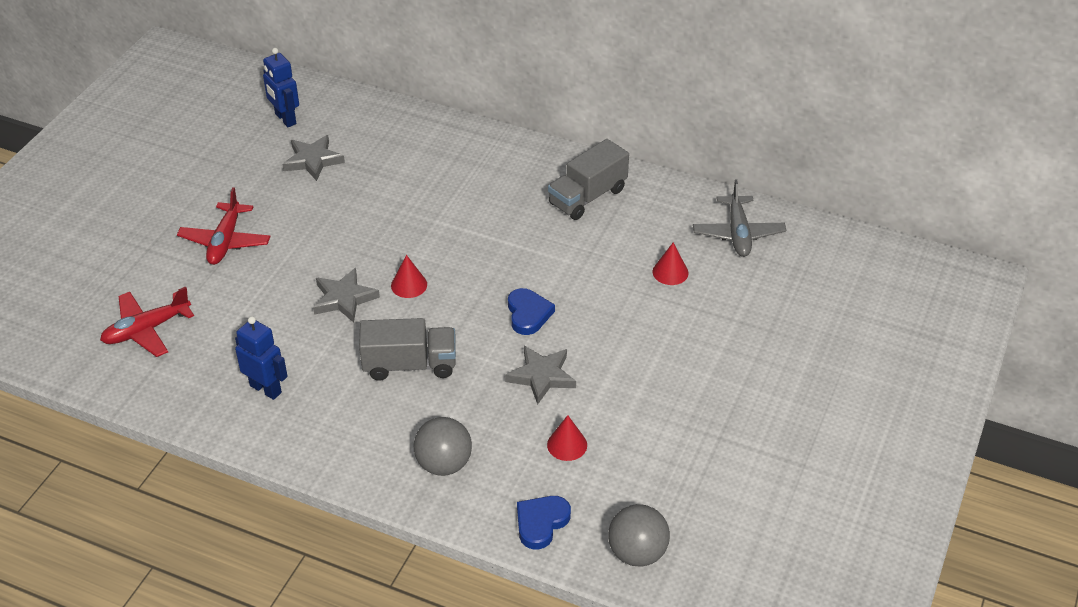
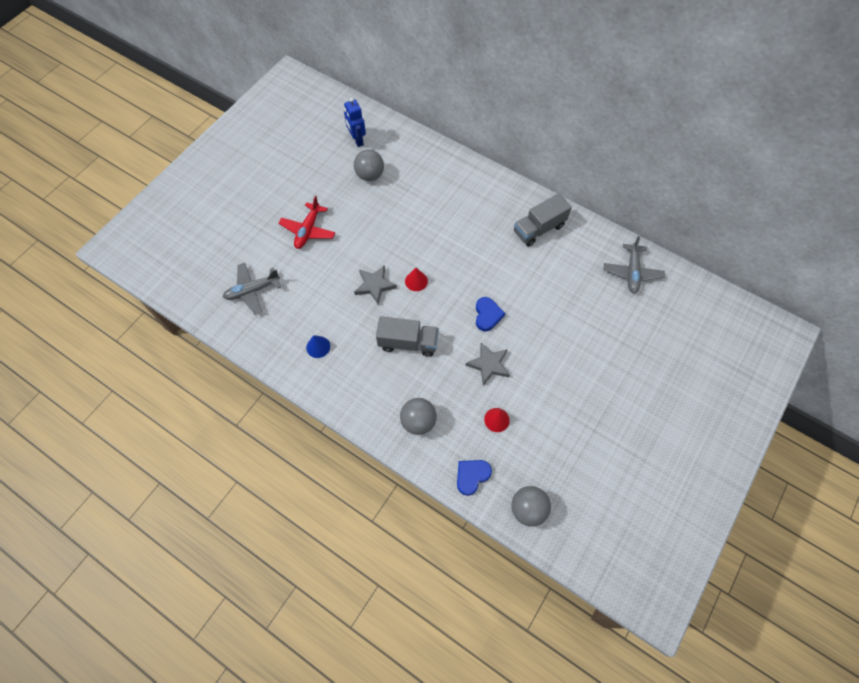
camera: 10 degrees right, 20 degrees up
(146, 330) = (252, 290): red plane -> grey plane
(266, 389) = (318, 347): blue robot -> blue cone
(313, 160) = (370, 175): grey star -> grey ball
(670, 272) = (583, 296): red cone -> none

